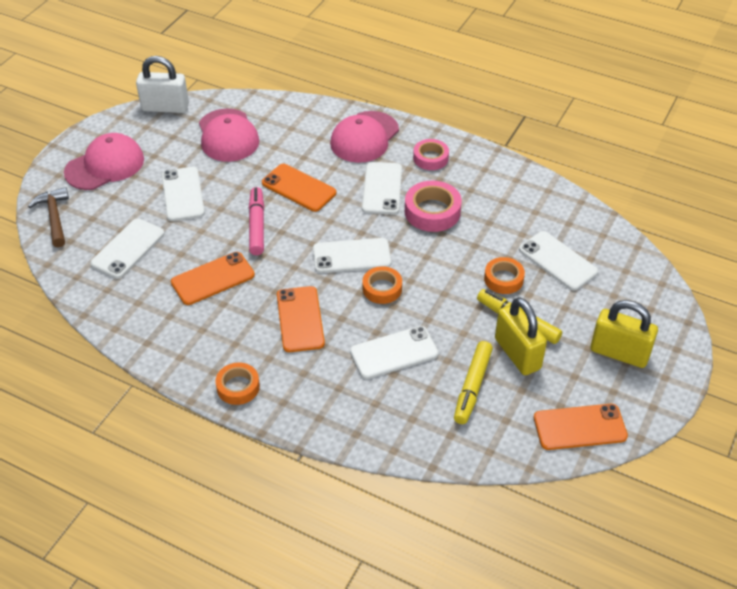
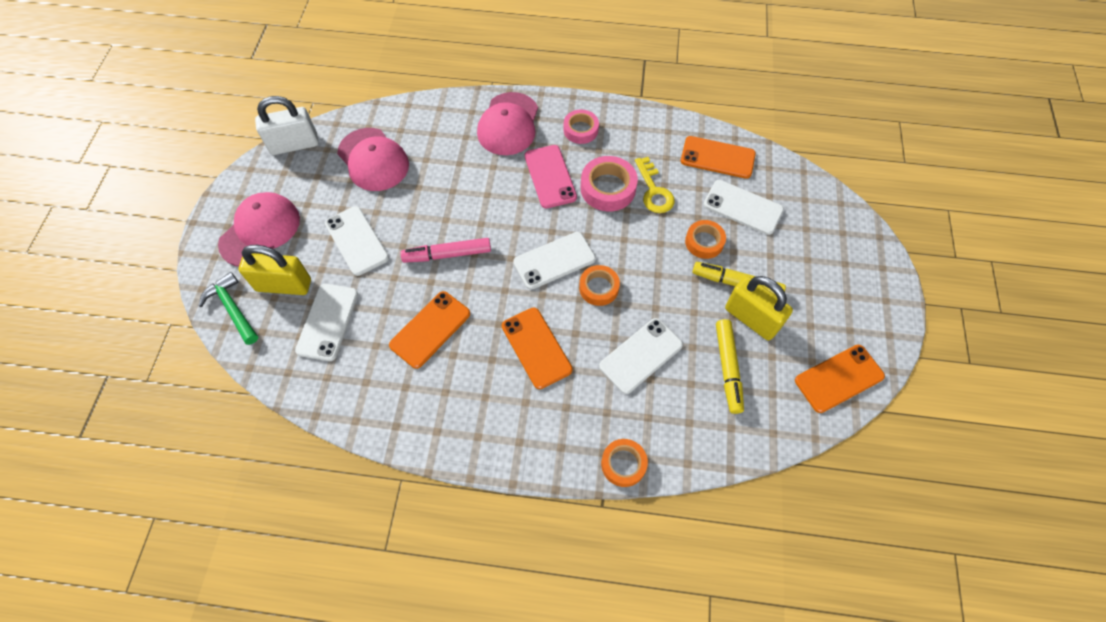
camera: 20 degrees left, 15 degrees up
(54, 217) = (233, 308): brown hammer -> green hammer
(238, 387) = (510, 446): orange tape -> orange tape (623, 464)
(256, 226) = (447, 254): pink marker -> pink marker turned 75 degrees counterclockwise
(299, 188) = (470, 199): orange phone -> orange phone (717, 157)
(382, 188) = (550, 176): white phone -> pink phone
(476, 225) = (654, 191): none -> yellow key
(619, 353) = (837, 288): yellow padlock -> yellow padlock (284, 285)

